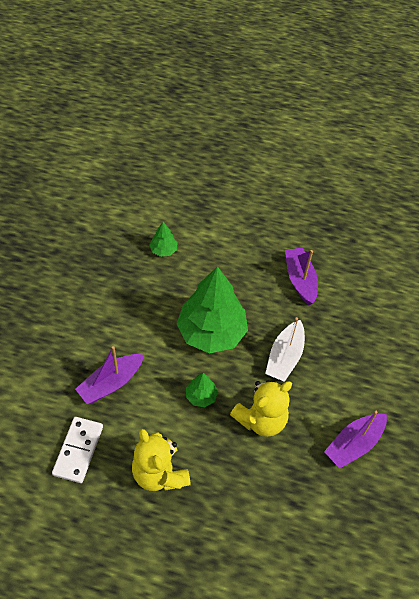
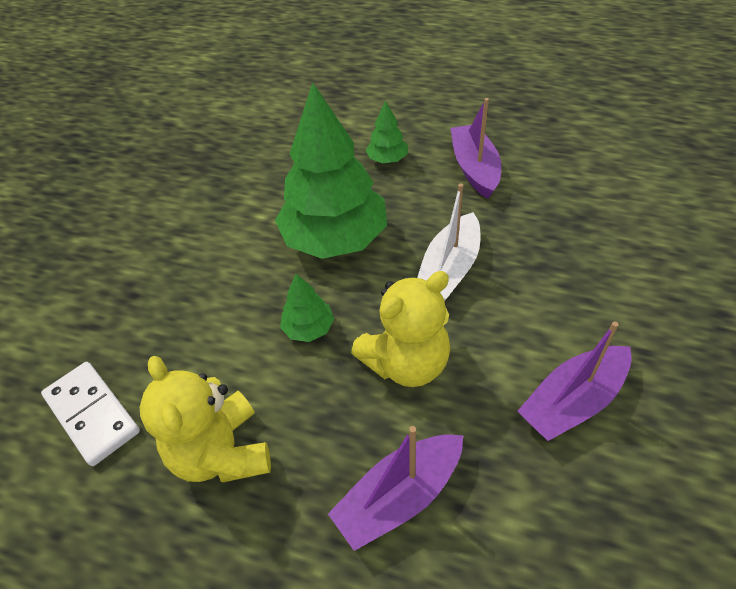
camera: 10 degrees right, 5 degrees down
(78, 450) = (92, 414): white domino -> white domino turned 60 degrees counterclockwise
(111, 383) = (168, 312): purple boat -> purple boat (399, 496)
(163, 250) = (277, 142): green tree -> green tree (387, 159)

